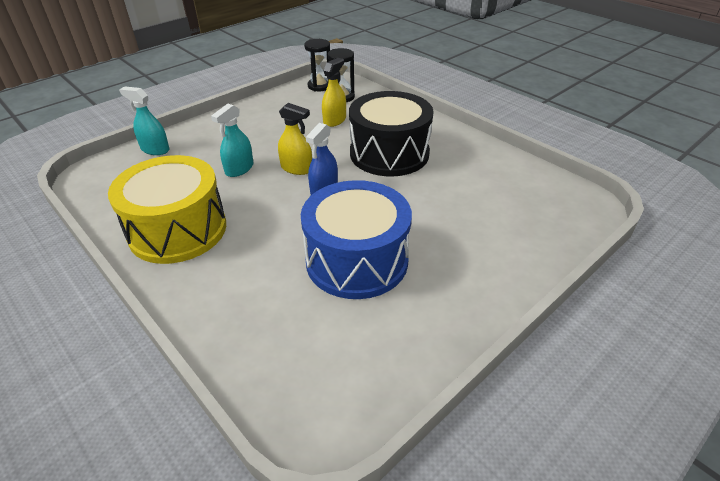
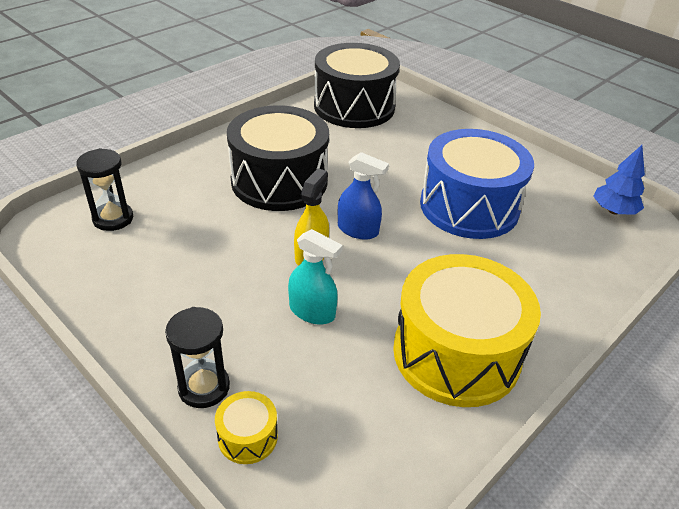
camera: 95 degrees left, 0 degrees up
(155, 149) = (247, 437): turquoise spray bottle -> yellow drum
(319, 86) = (62, 243): black hourglass -> black hourglass (204, 387)
(334, 120) = (187, 225): yellow spray bottle -> none
(349, 397) = (613, 211): none -> blue tree
(532, 194) = (354, 107): none -> black drum

